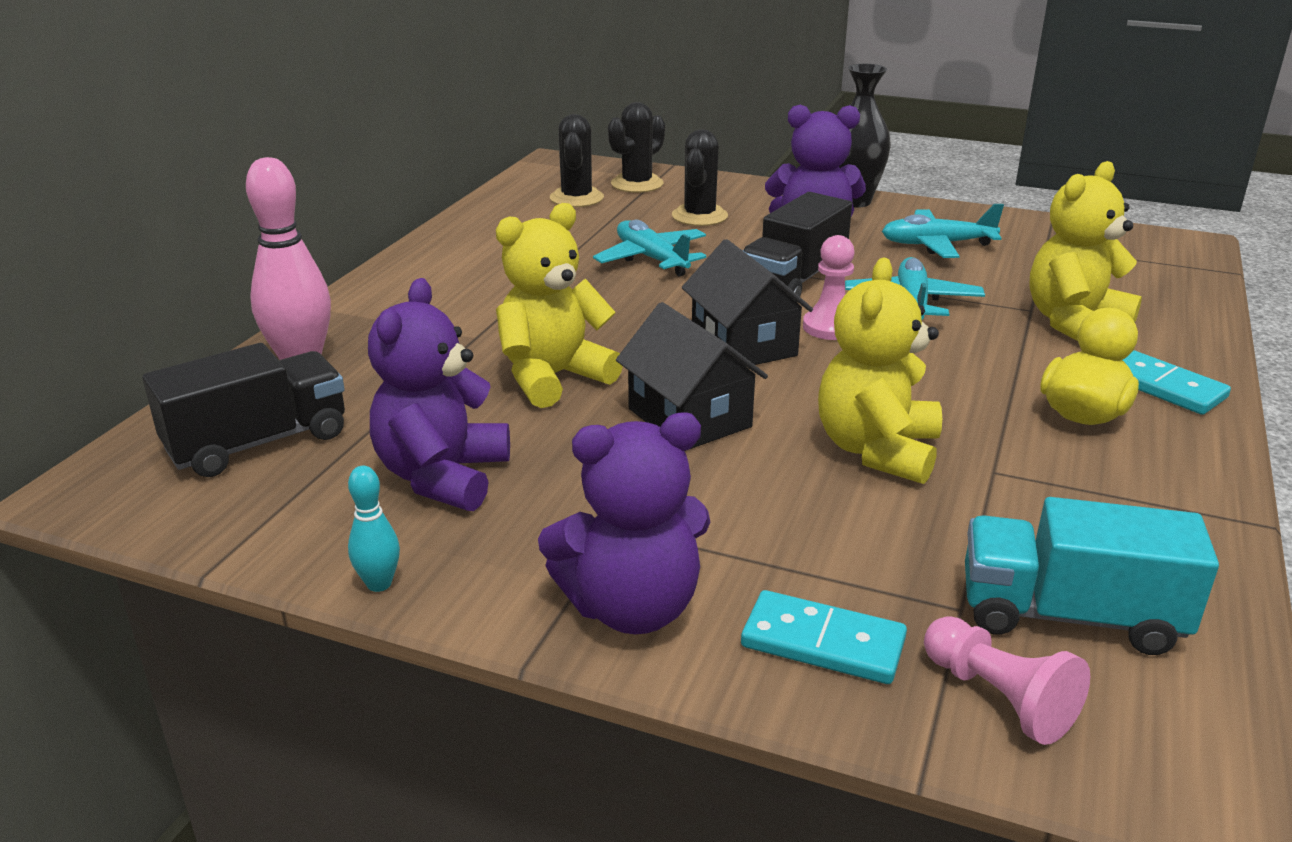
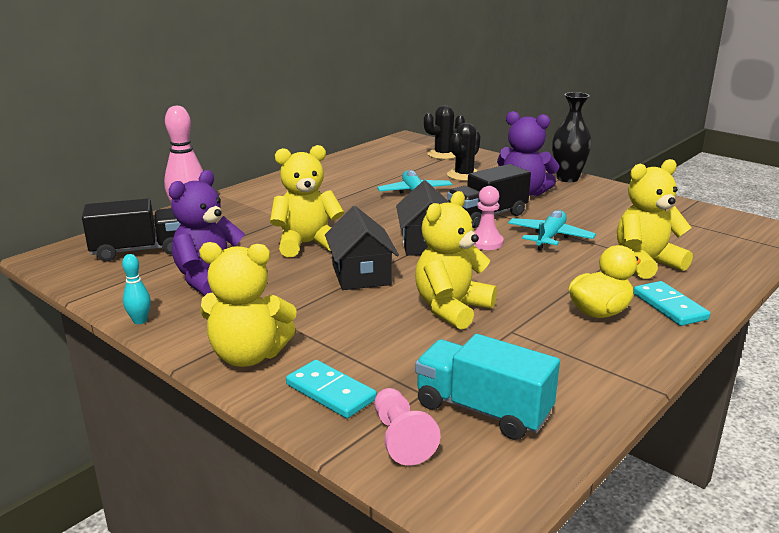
camera: 20 degrees right, 5 degrees down
(576, 198) = (401, 158): black cactus -> none
(632, 607) = (248, 356): purple teddy bear -> yellow teddy bear
(936, 245) = (597, 208): turquoise plane -> none

